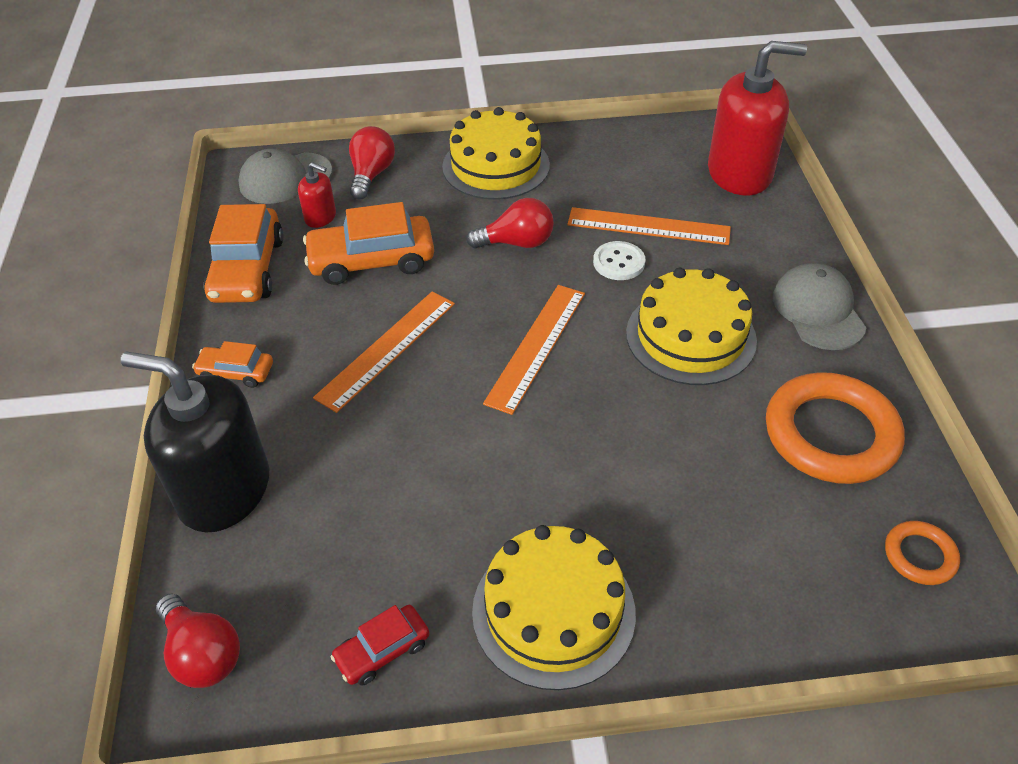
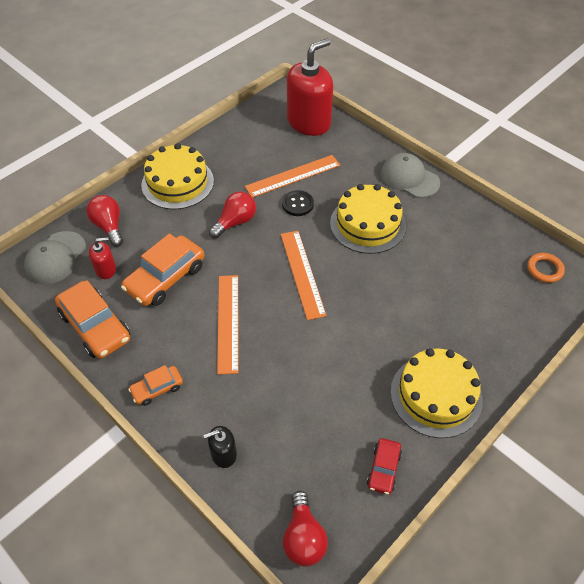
camera: 40 degrees left, 5 degrees up
(202, 654) = (303, 538): red light bulb -> red light bulb turned 75 degrees clockwise
(224, 490) = (223, 454): black soap dispenser -> black soap dispenser, size x0.45
(619, 262) = (297, 204): white button -> black button
(831, 434) = (467, 236): orange ring -> none

